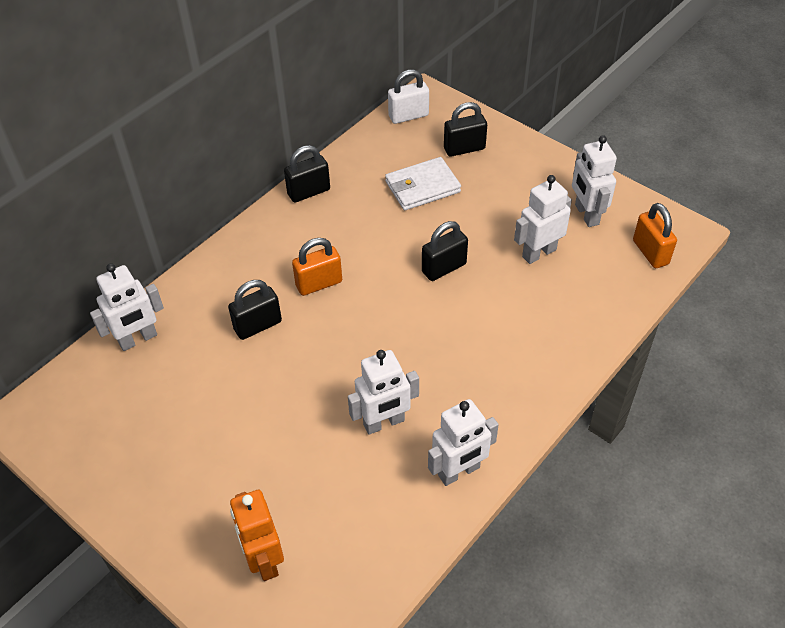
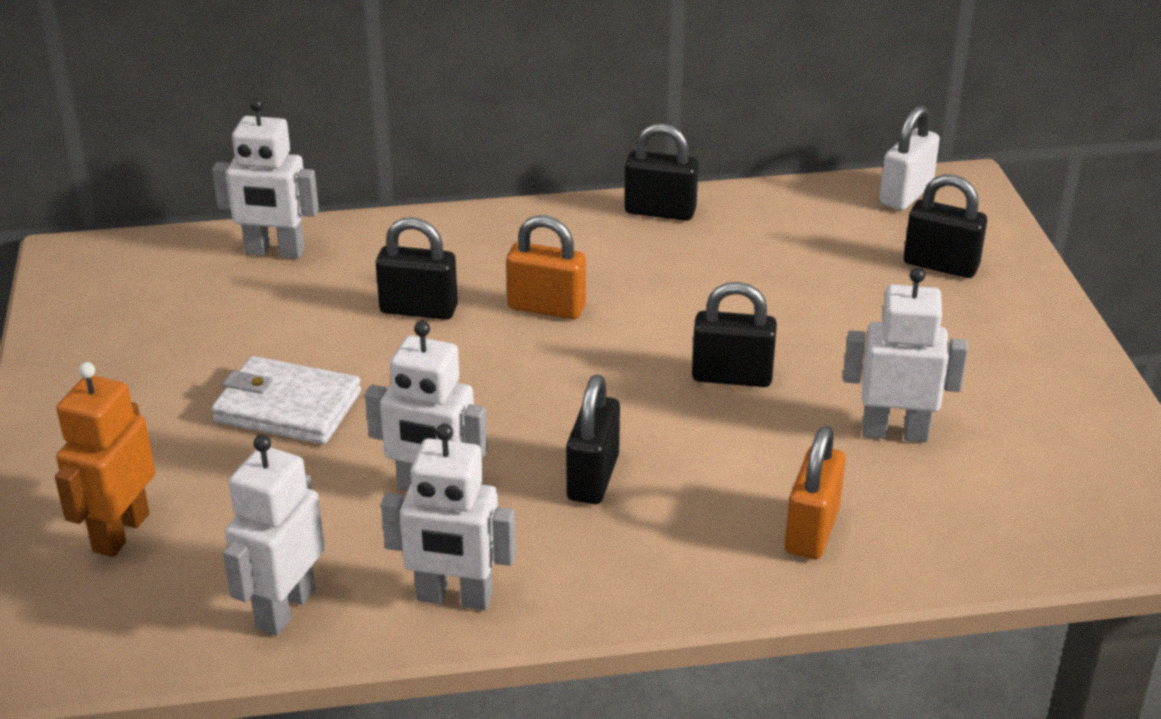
camera: 40 degrees right, 15 degrees down
(408, 116) = (906, 194): white padlock -> white padlock turned 75 degrees counterclockwise
(422, 187) = (821, 278): white wallet -> white wallet (288, 407)
(446, 364) = (593, 478): none -> black padlock
(586, 215) = (1033, 427): white robot -> white robot (284, 608)
(650, 252) = (1081, 525): orange padlock -> orange padlock (811, 531)

